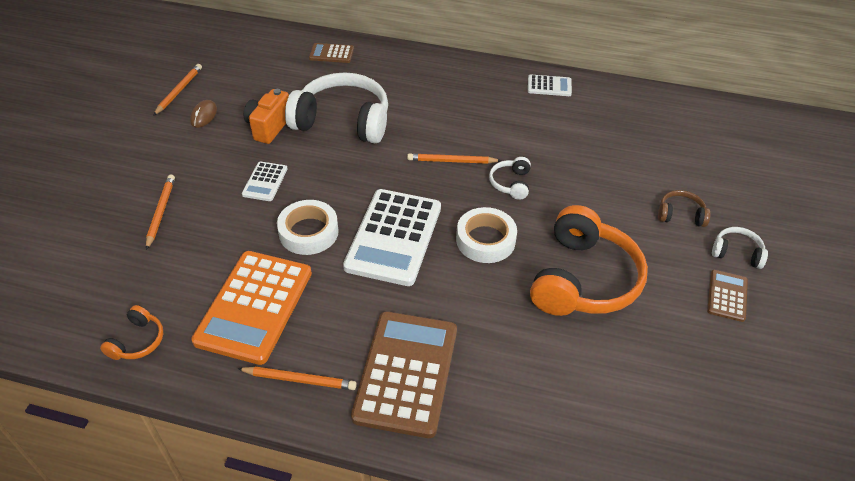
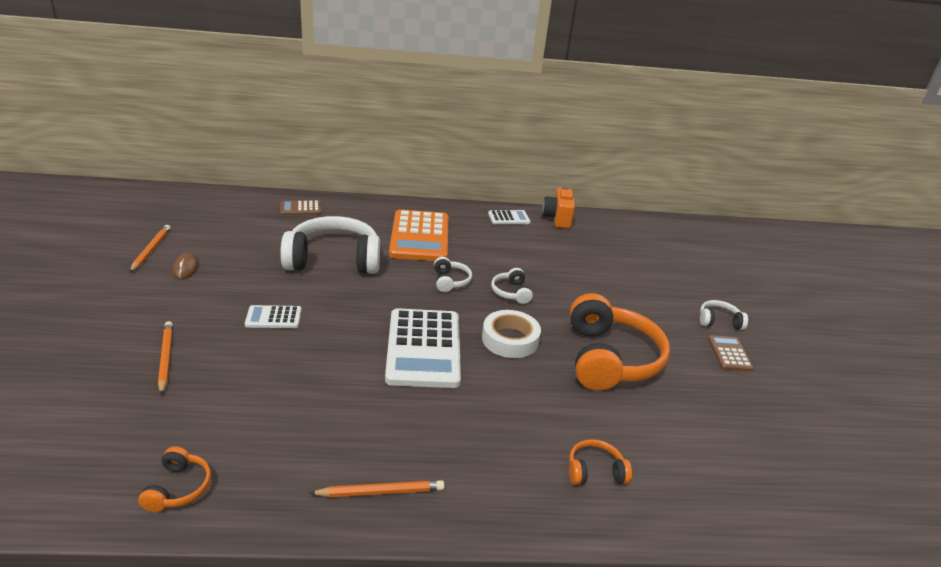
camera: 20 degrees left, 15 degrees down
(254, 306) = (304, 431): orange calculator -> orange calculator (420, 237)
(265, 182) = (273, 317): white calculator -> white calculator turned 90 degrees clockwise
(269, 127) = (260, 271): orange camera -> orange camera (557, 219)
(308, 232) = (336, 355): white tape -> none
(406, 373) = (487, 464): brown calculator -> none
(451, 161) = (450, 281): orange pencil -> white headphones
(508, 401) = (595, 471): none -> orange headphones
(680, 215) = (661, 299): brown headphones -> none

